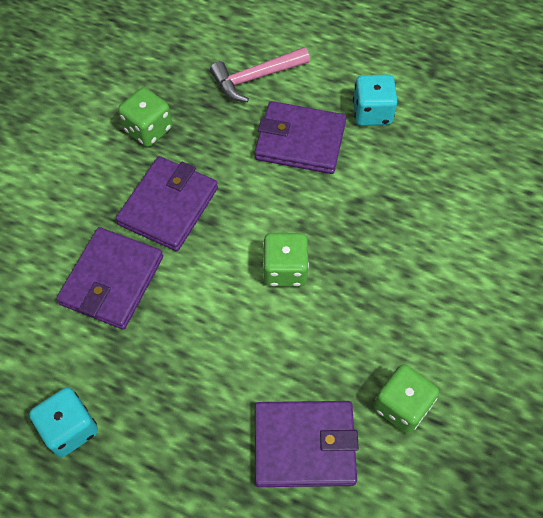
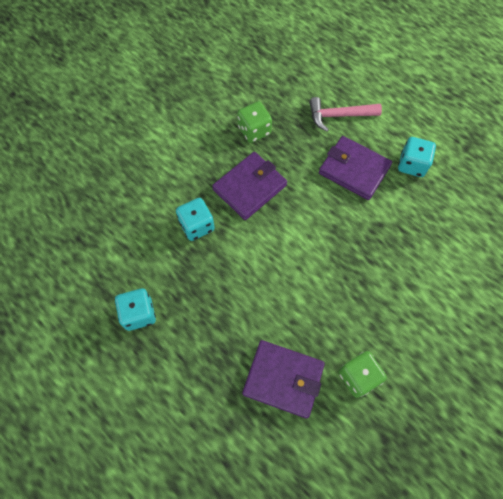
camera: 20 degrees right, 5 degrees up
(112, 280) = (197, 226): purple wallet -> turquoise dice
(285, 270) = (312, 256): green dice -> none

